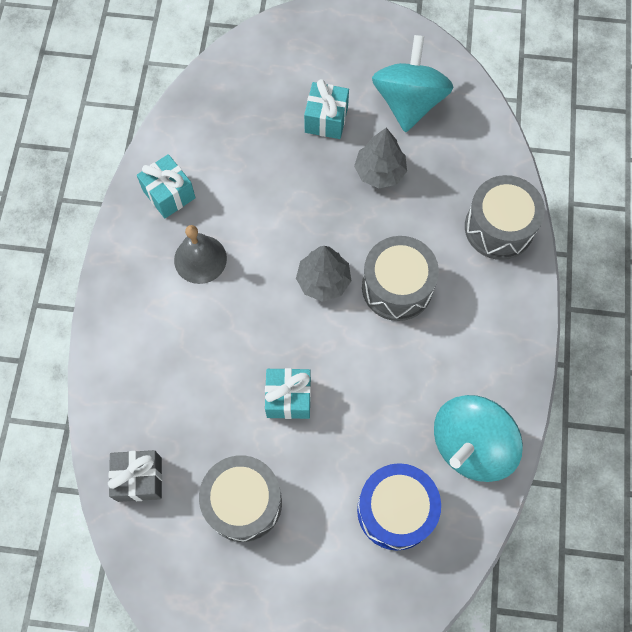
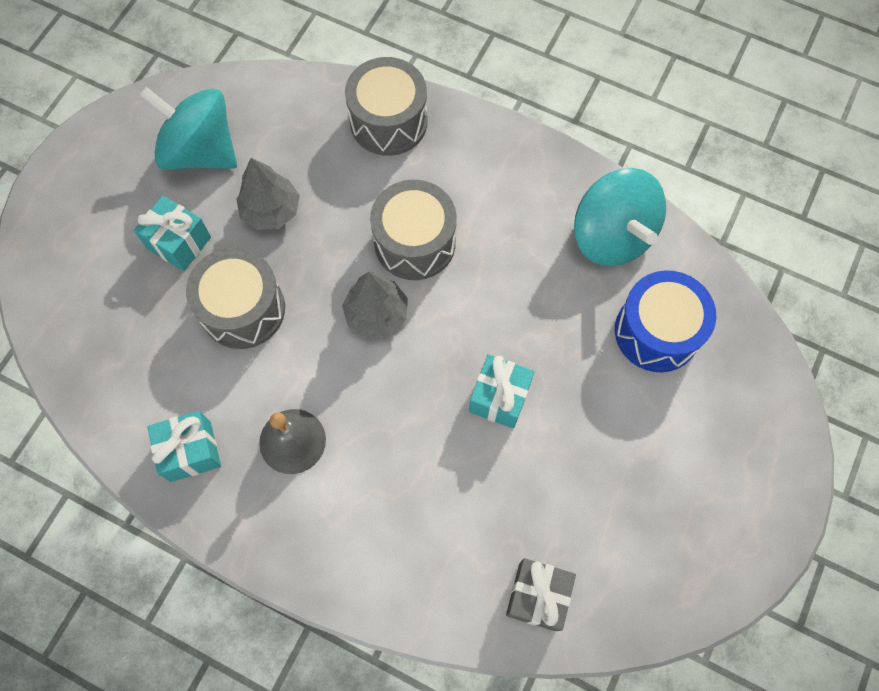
camera: 70 degrees left, 0 degrees up
(243, 502) = (601, 485): grey drum -> grey drum (243, 309)

